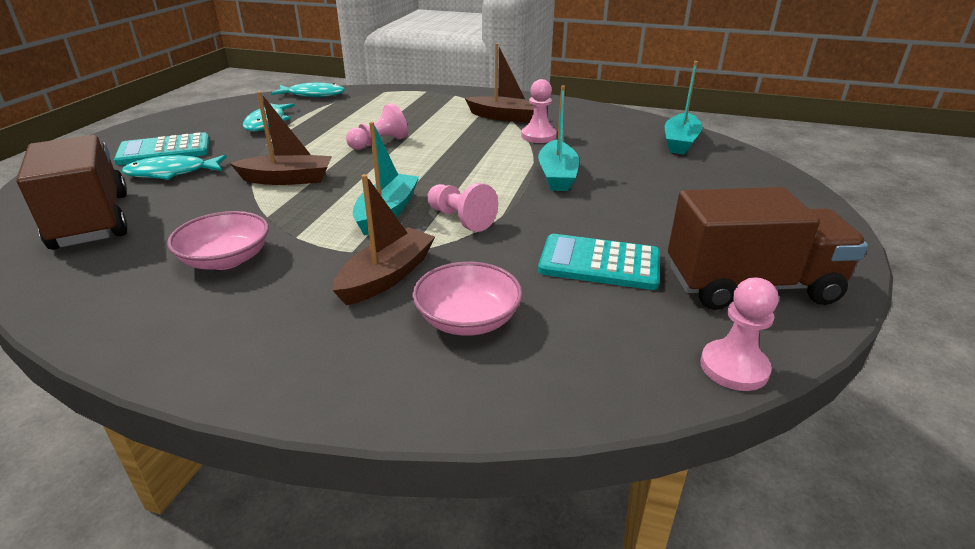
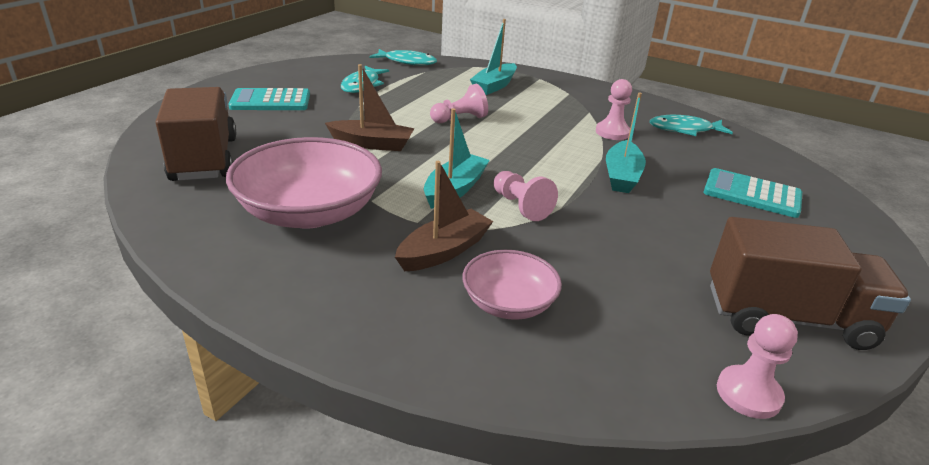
camera: 10 degrees right, 0 degrees up
(172, 173) = (274, 124): turquoise fish -> turquoise fish (684, 130)
(226, 259) = (309, 212): pink bowl -> pink bowl, size x1.79
(503, 117) = (582, 107): brown boat -> none
(599, 263) = (642, 270): turquoise calculator -> turquoise calculator (752, 194)
(680, 142) = (755, 158): turquoise boat -> turquoise boat (494, 86)

